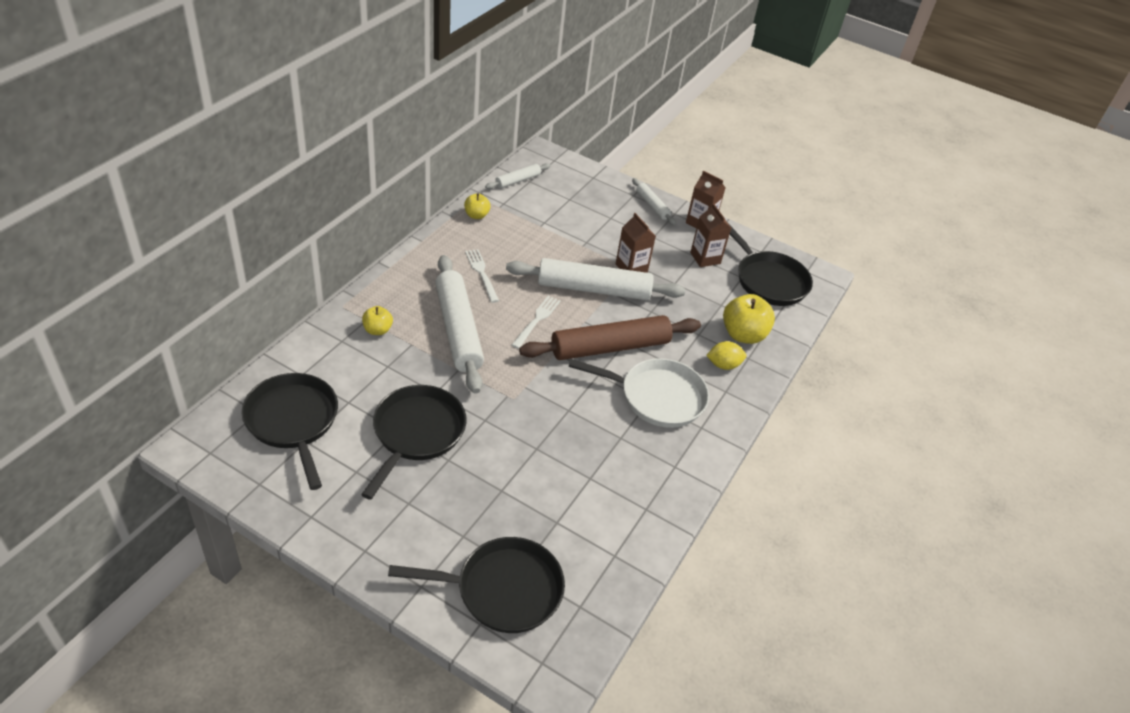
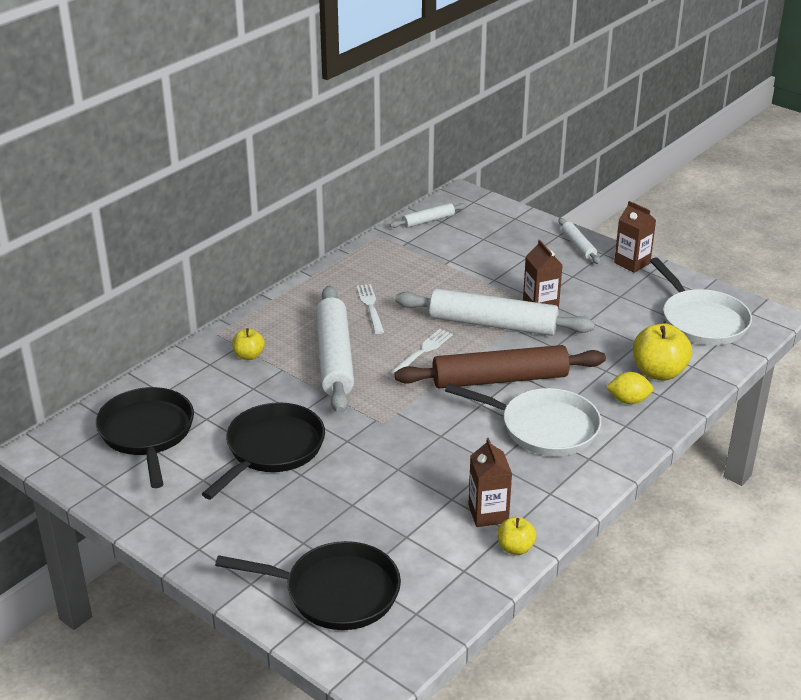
camera: 15 degrees right, 10 degrees down
(476, 215) = (375, 253): yellow apple -> yellow apple (515, 548)
(705, 258) = (630, 297): brown carton -> brown carton (488, 514)
(768, 280) = (701, 321): black pan -> white pan

